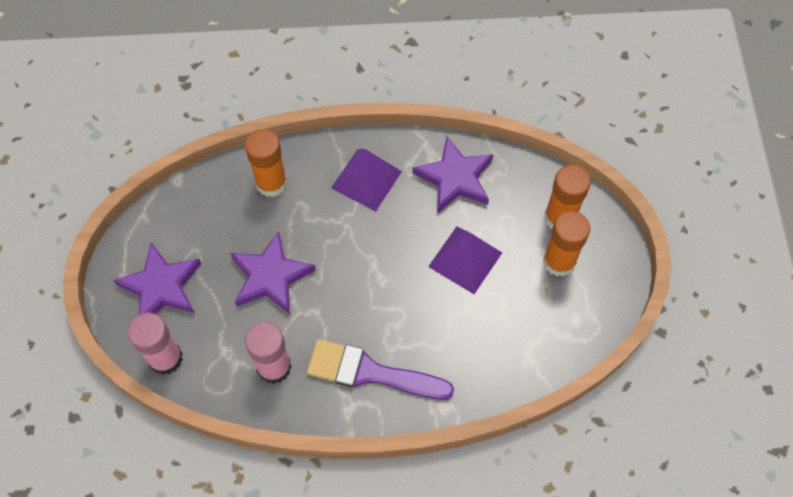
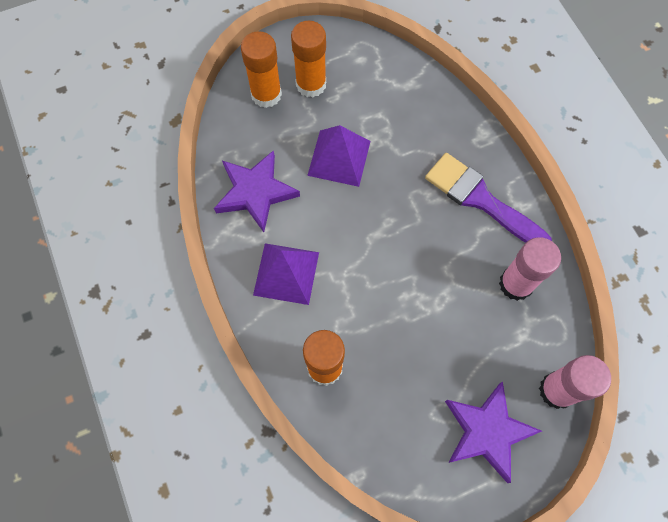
camera: 110 degrees left, 5 degrees up
(270, 276) = (429, 324): purple star -> none
(371, 372) = (481, 200): purple brush -> purple brush turned 135 degrees clockwise

